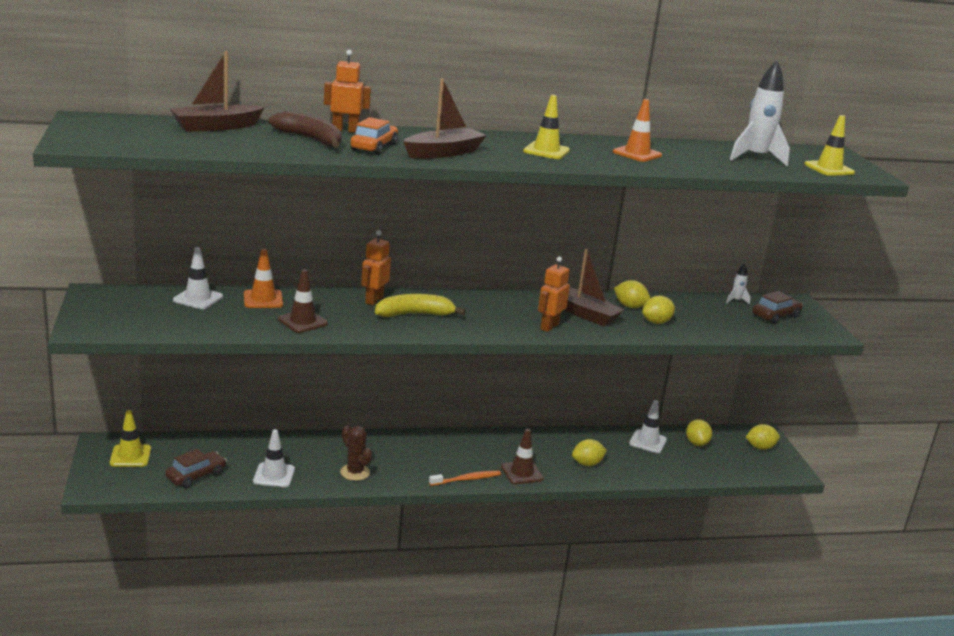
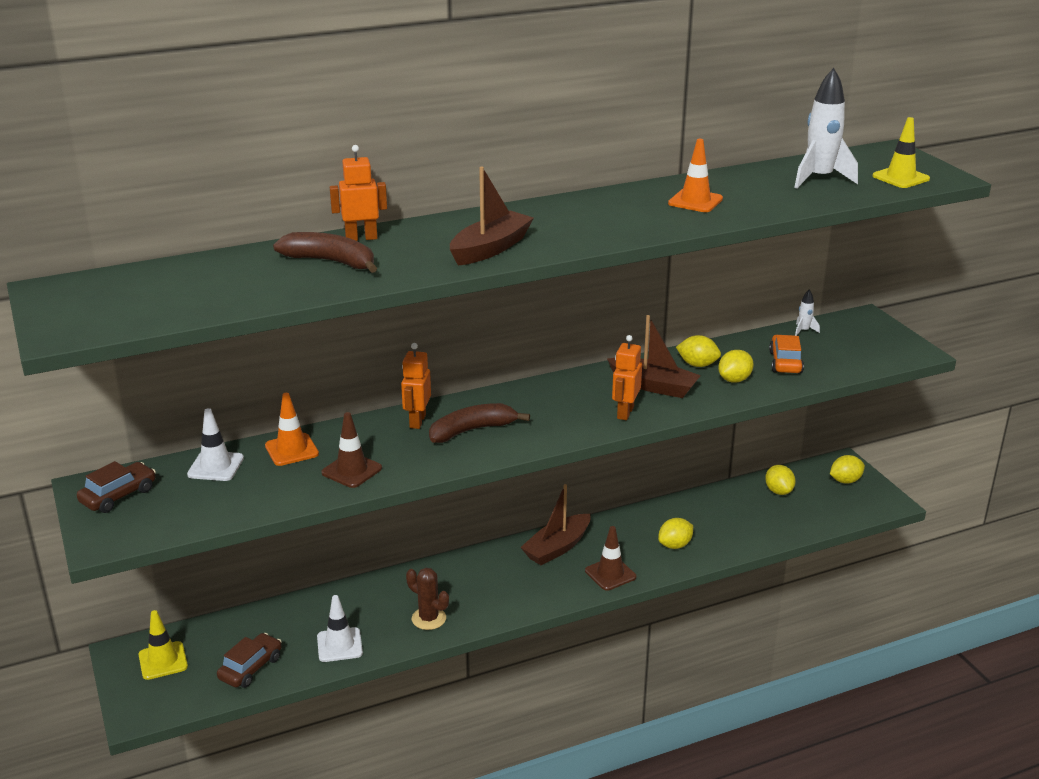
camera: 10 degrees left, 5 degrees up
(216, 127) = (212, 267): brown boat -> brown boat (557, 548)
(374, 147) = (409, 257): orange car -> orange car (785, 362)
(415, 314) = (472, 430): yellow banana -> brown banana
(466, 479) = (554, 597): orange toothbrush -> none
(546, 151) = (598, 219): yellow traffic cone -> none
(647, 441) = (727, 501): white traffic cone -> none
(775, 316) = (852, 342): brown car -> brown car (118, 496)

